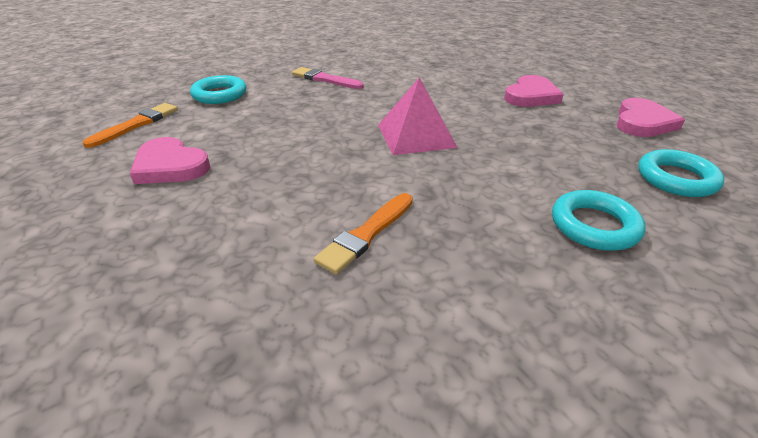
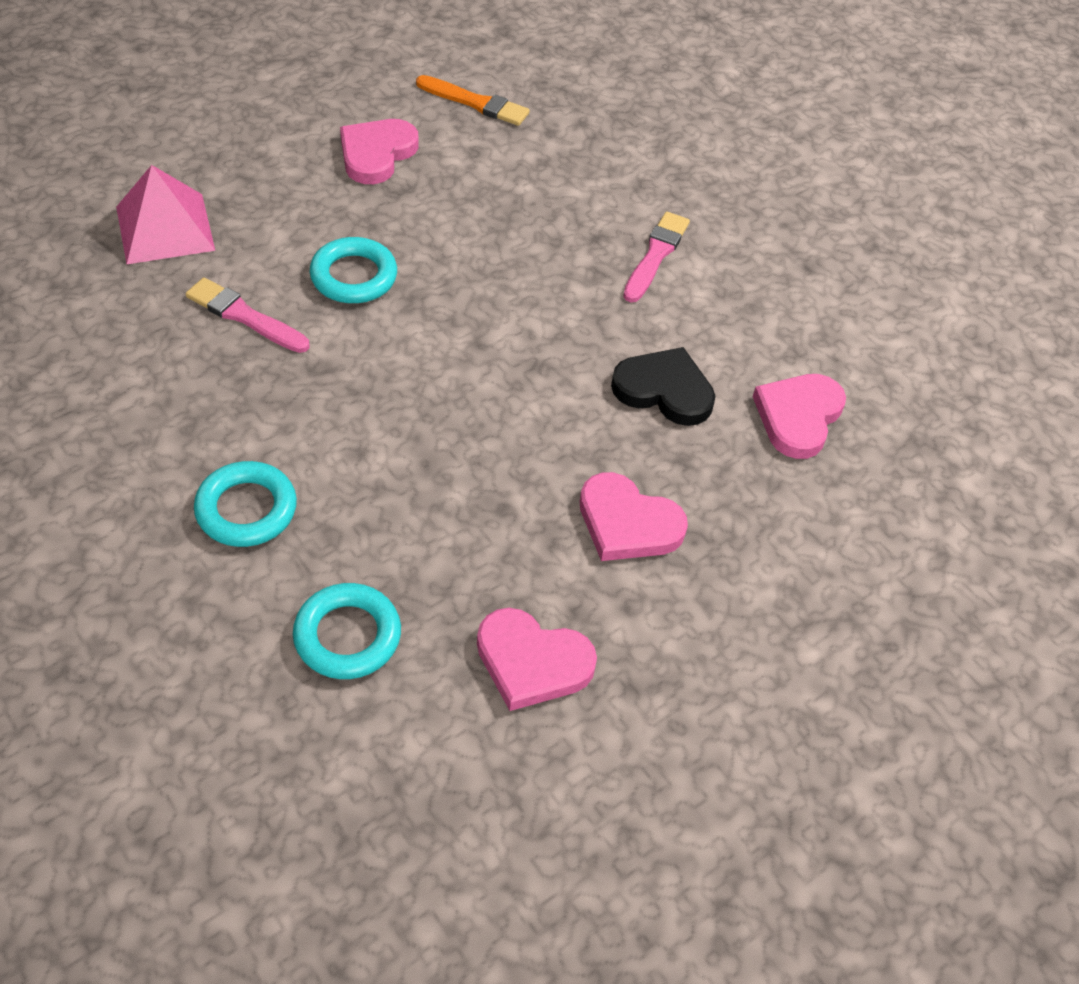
camera: 80 degrees right, 15 degrees up
(220, 94) = (576, 153): turquoise ring -> turquoise ring (354, 276)
(366, 234) = (244, 316): orange brush -> pink brush
(416, 136) = (462, 361): pink pyramid -> pink pyramid (165, 228)
(432, 83) = (664, 390): none -> black heart
(445, 59) = (798, 417): none -> pink heart

